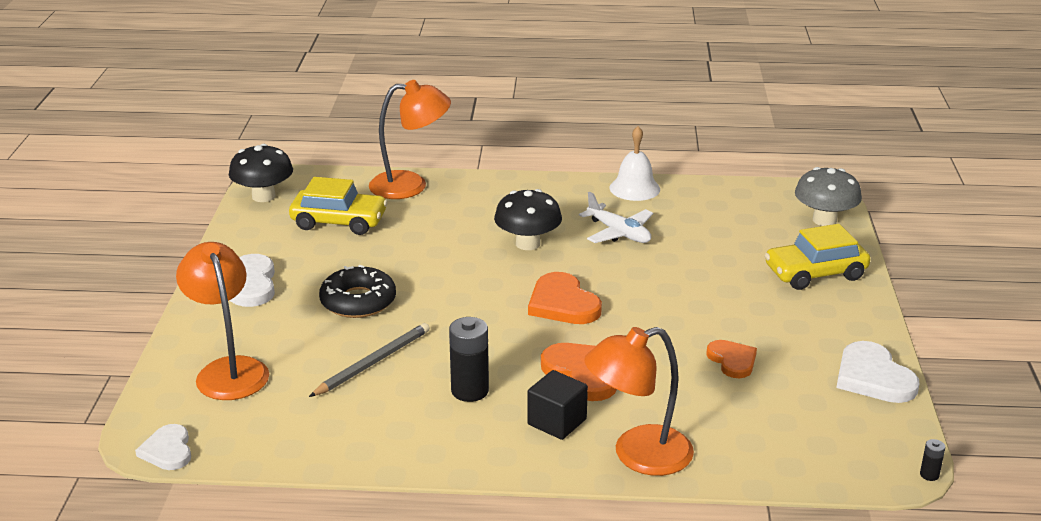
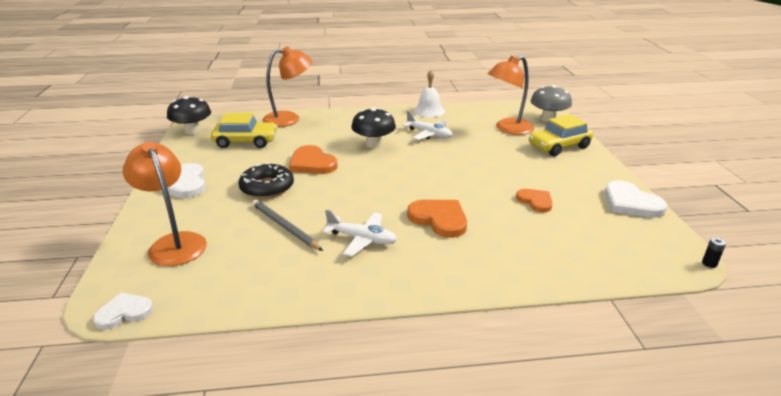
camera: 10 degrees left, 0 degrees up
(167, 450) = (124, 312): white heart -> white heart turned 90 degrees clockwise
(372, 363) = (285, 227): grey pencil -> grey pencil turned 75 degrees counterclockwise
(470, 391) = (362, 239): black battery -> white plane
(557, 422) = (433, 255): black cube -> none
(563, 303) = (408, 177): orange heart -> orange heart (312, 163)
(638, 455) = (501, 273): orange lamp -> orange lamp (508, 129)

